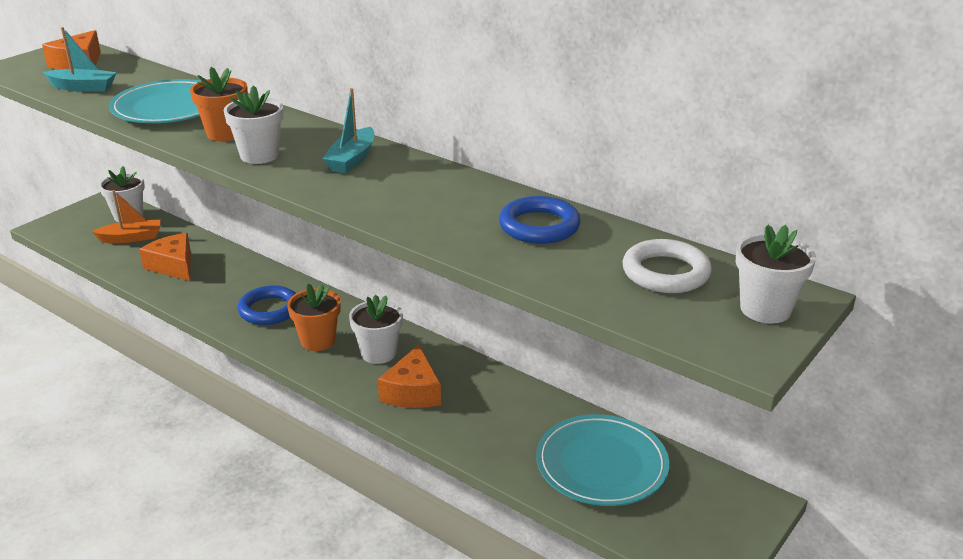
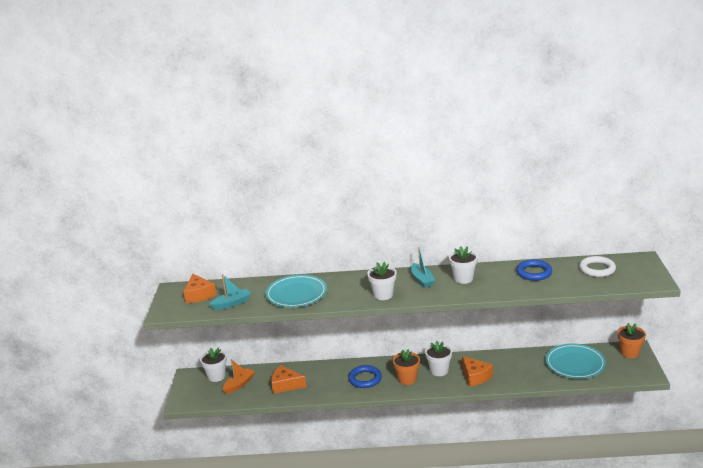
camera: 35 degrees left, 5 degrees down
(225, 133) = (348, 293): orange flower pot -> orange flower pot (629, 353)
(765, 309) = (640, 267): white flower pot -> white flower pot (463, 278)

